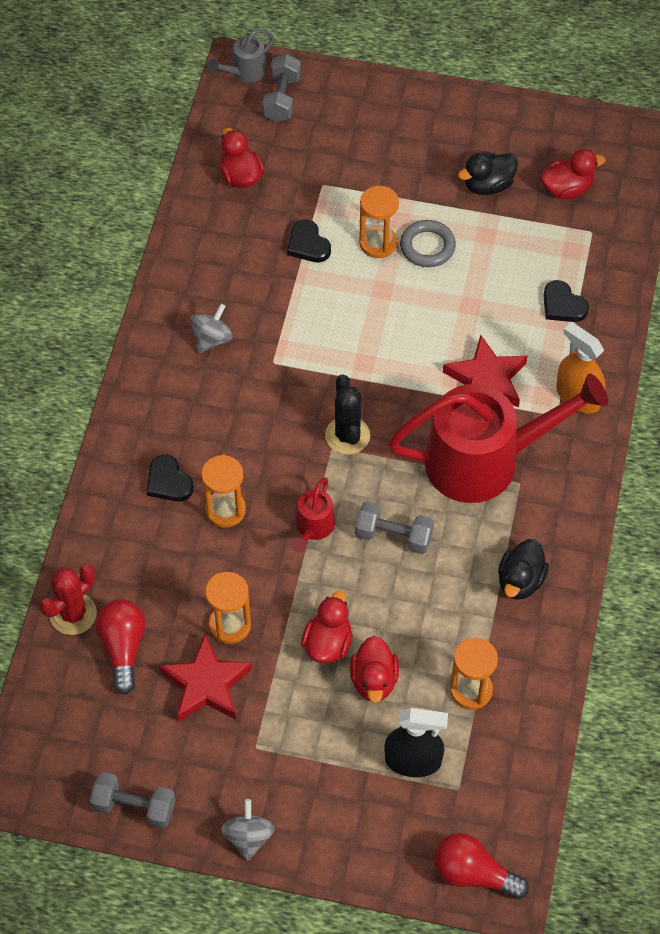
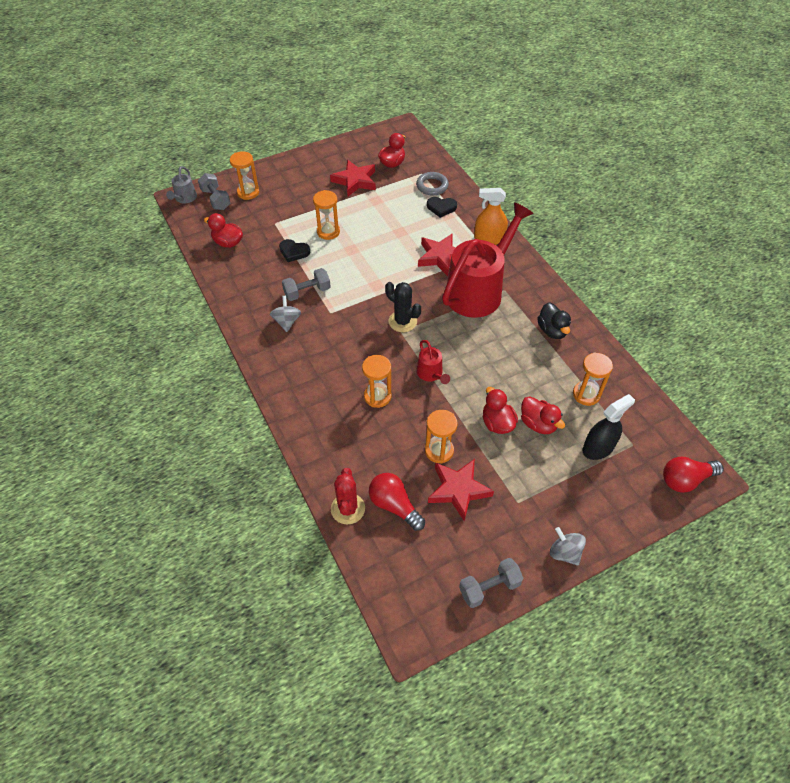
camera: 40 degrees left, 5 degrees down
(168, 482) = (333, 403): black heart -> none
(331, 113) = (248, 192): none -> orange hourglass
(393, 536) = (474, 351): grey dumbbell -> grey dumbbell (307, 292)
(427, 247) = (354, 220): grey ring -> grey ring (432, 186)
(488, 185) = (355, 181): black duck -> red star

